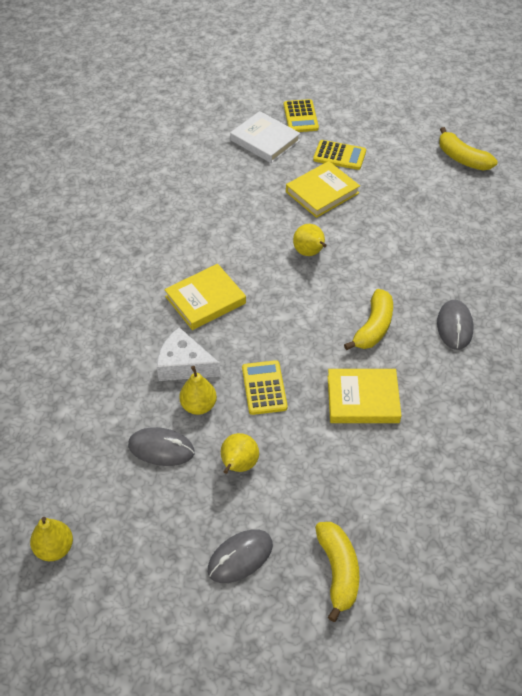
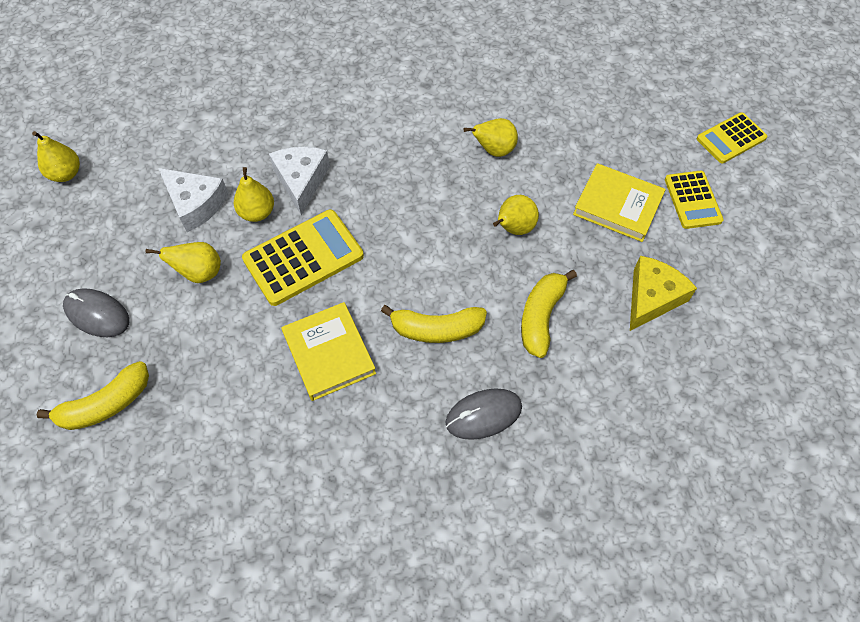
camera: 65 degrees right, 10 degrees up
(161, 448) = (195, 204): grey mouse -> white cheese
(205, 300) = (393, 164): yellow book -> none
(231, 237) = (494, 150): none -> yellow pear
(264, 388) = (303, 258): yellow calculator -> yellow calculator, size x1.58
(265, 140) = (664, 121): white book -> none
(405, 207) = (652, 298): none -> yellow cheese
(462, 158) = (789, 334): yellow banana -> yellow banana (541, 317)

